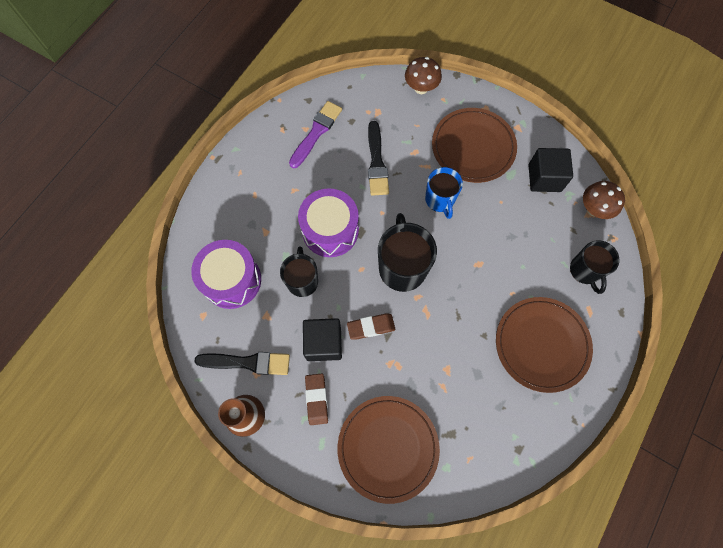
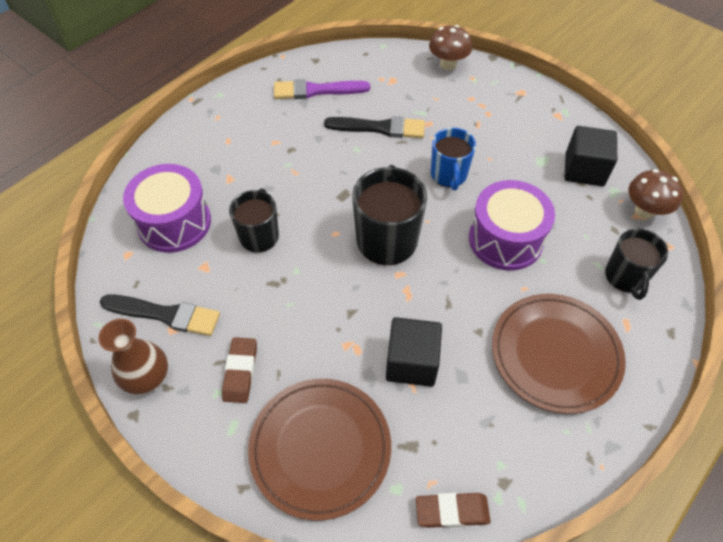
camera: 10 degrees right, 15 degrees down
(316, 132) = (316, 90): purple brush -> purple brush turned 135 degrees counterclockwise
(323, 343) = (267, 308): black cube -> black cube (411, 362)
(330, 230) = (307, 188): purple drum -> purple drum (505, 239)
(371, 327) = (332, 299): brown eraser -> brown eraser (452, 511)
(376, 162) = (380, 128): black brush -> black brush turned 90 degrees counterclockwise
(473, 147) = (499, 128): brown plate -> none

